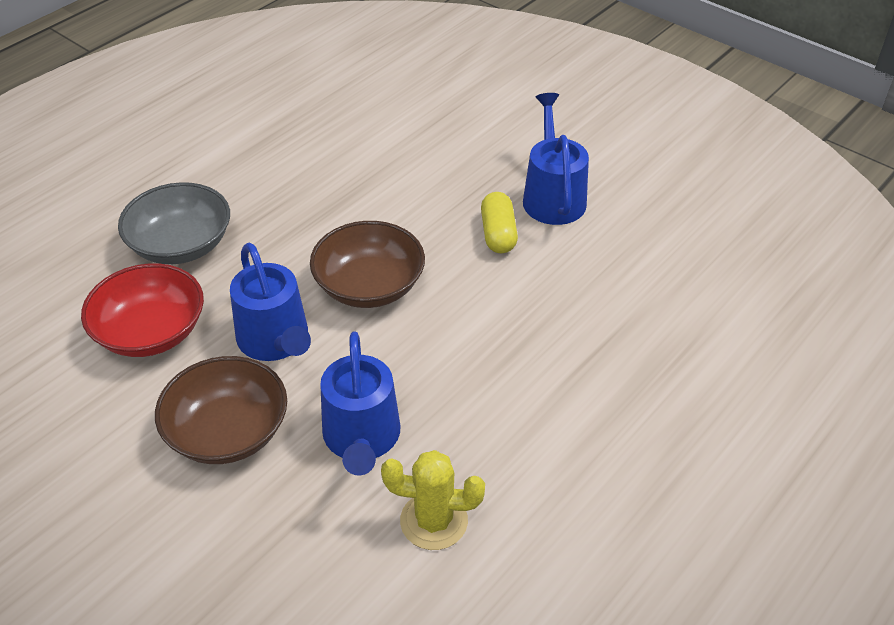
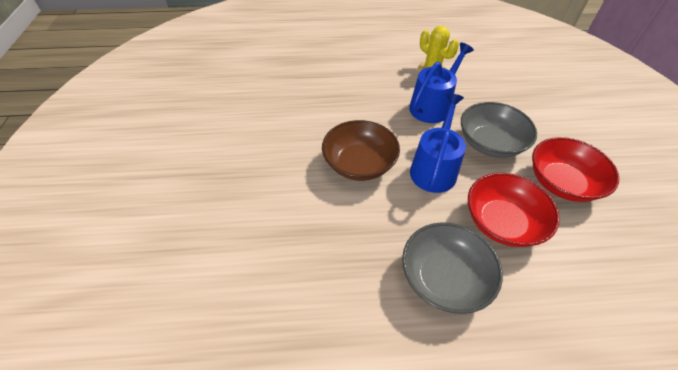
camera: 135 degrees left, 5 degrees up
(94, 436) = (562, 182): none -> red bowl
(228, 432) = (490, 143): brown bowl -> grey bowl
(498, 234) = (265, 144): yellow capsule -> none
(553, 197) = (211, 143): blue watering can -> none

